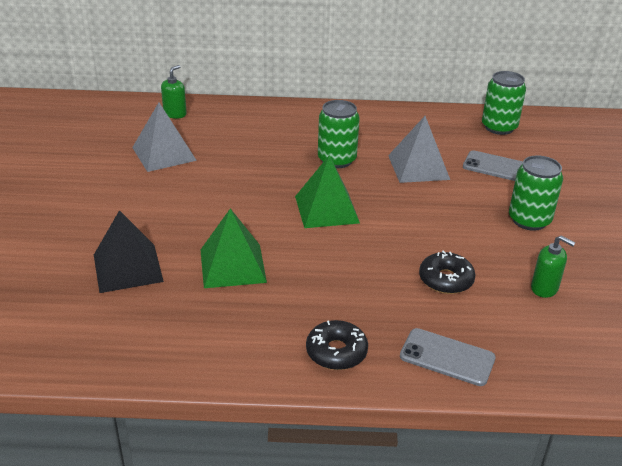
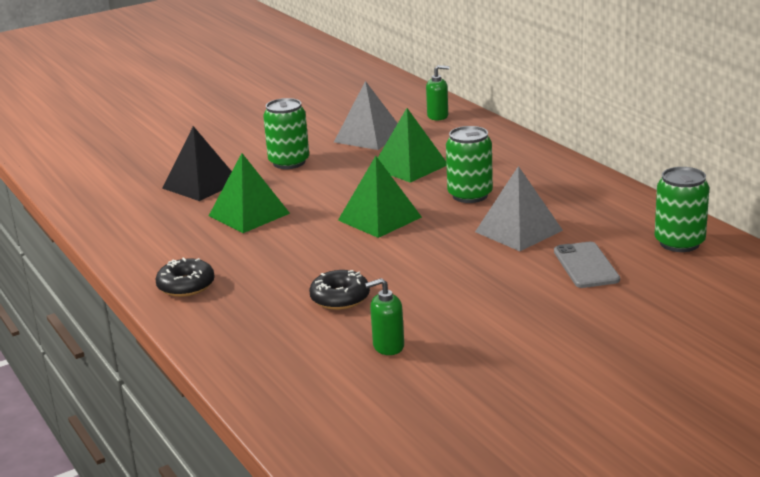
camera: 60 degrees right, 10 degrees down
(250, 161) = (410, 166): none -> green pyramid
(447, 357) = (228, 330): grey phone -> none
(529, 220) = (503, 308): green can -> green can (289, 162)
(544, 288) = (388, 346): green soap dispenser -> green soap dispenser turned 75 degrees clockwise

